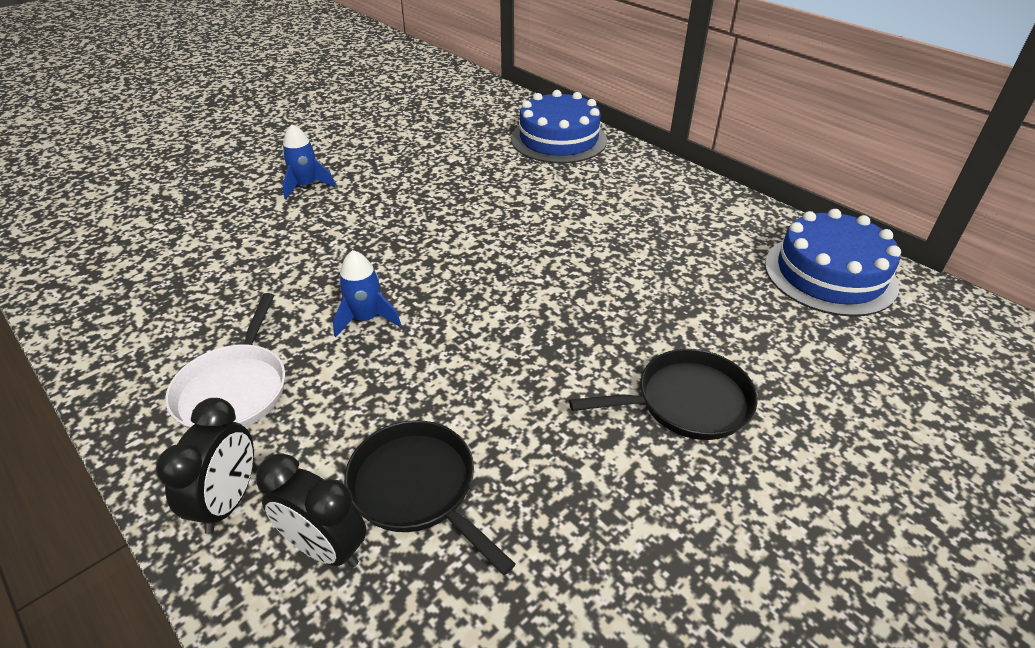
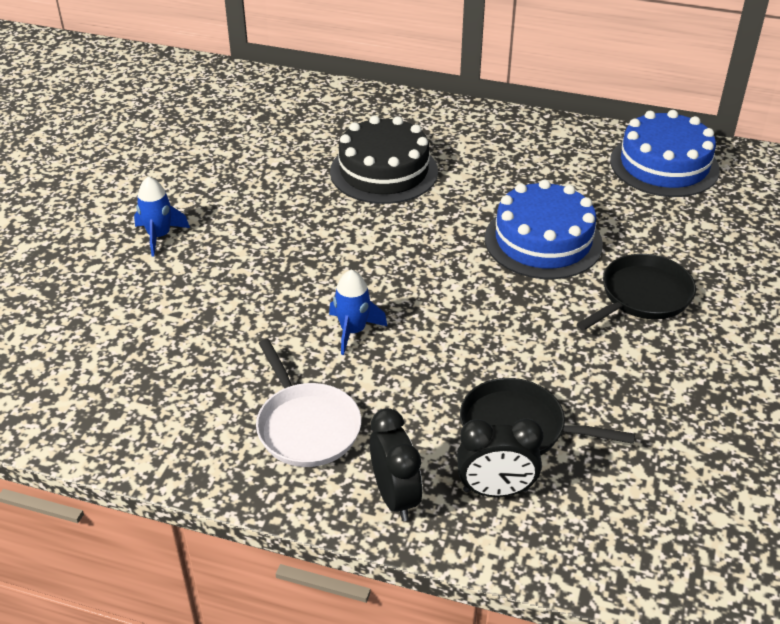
camera: 30 degrees left, 0 degrees up
(535, 193) = (384, 171): none -> black cake
(558, 139) = (354, 111): blue cake -> blue cake (543, 241)

